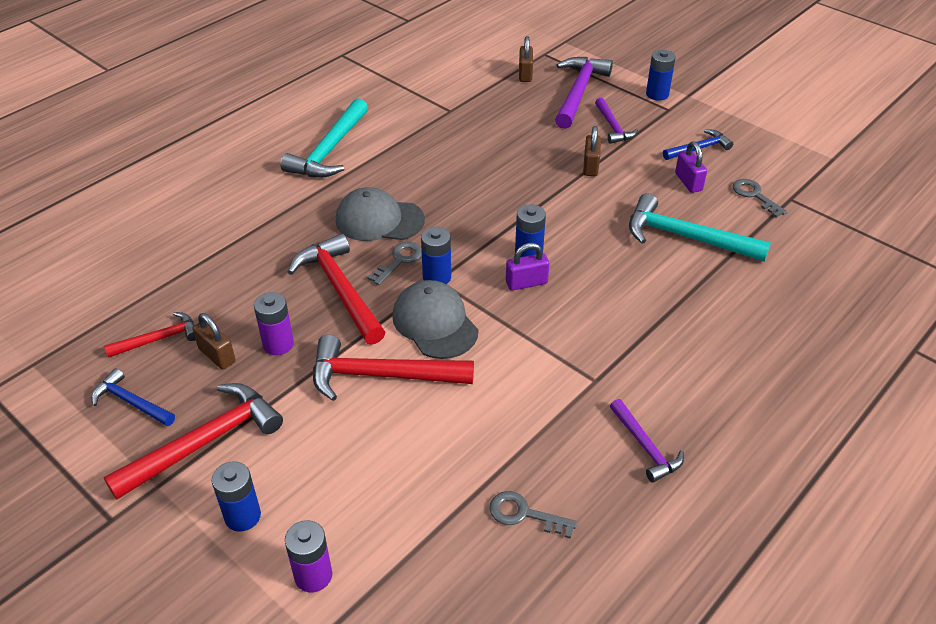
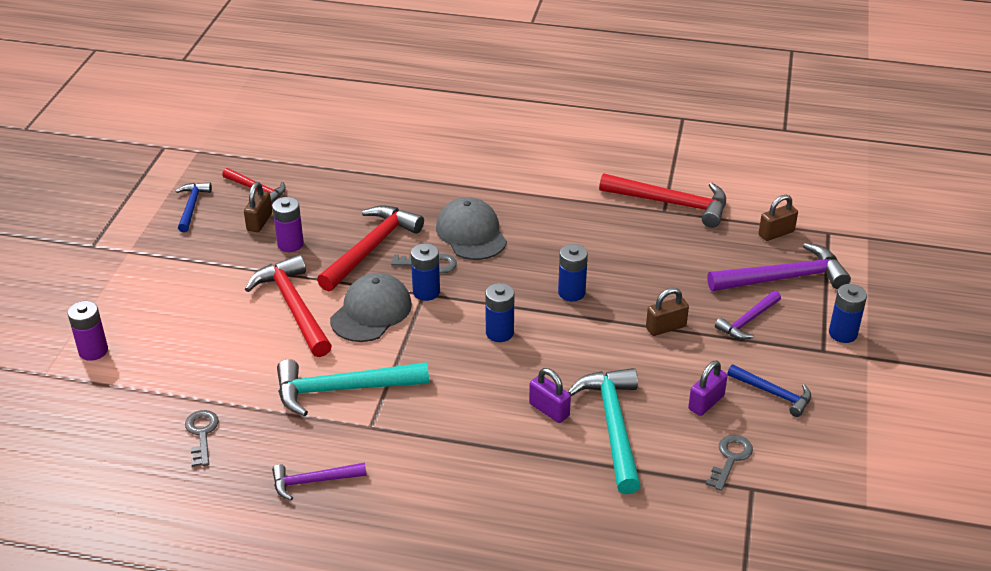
camera: 60 degrees right, 5 degrees down
(205, 442) = (177, 254): red hammer -> red hammer (671, 204)
(242, 516) = (124, 299): blue battery -> blue battery (571, 293)
(329, 150) = (537, 170): turquoise hammer -> turquoise hammer (342, 389)
(526, 283) = (460, 345): purple padlock -> purple padlock (549, 410)
(645, 447) = (313, 481): purple hammer -> purple hammer turned 45 degrees clockwise

